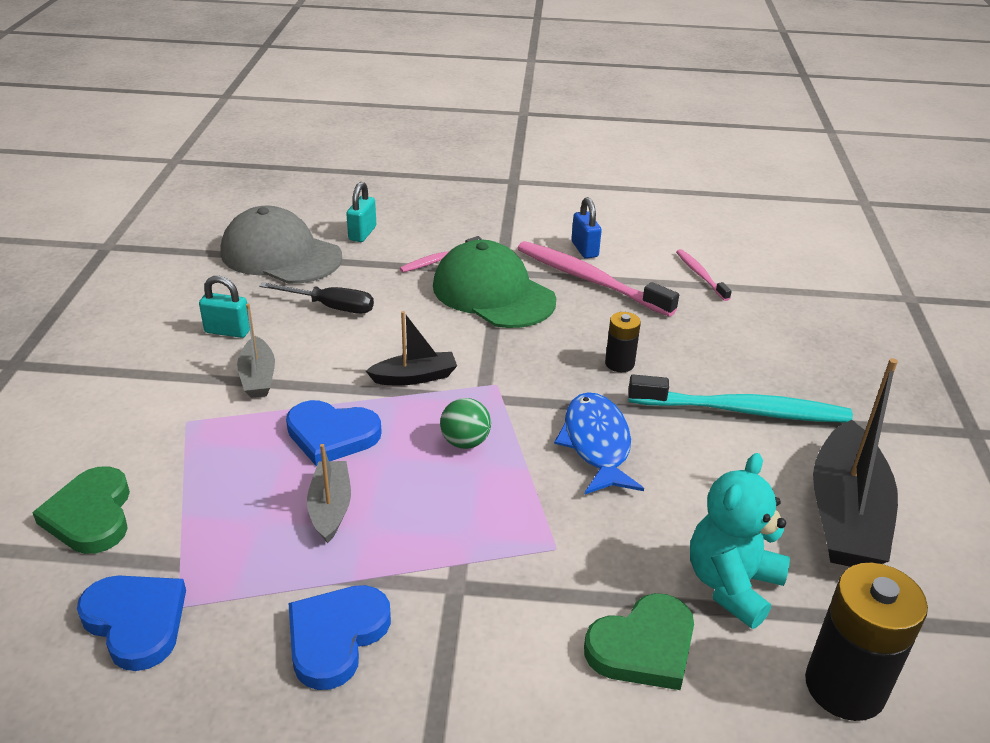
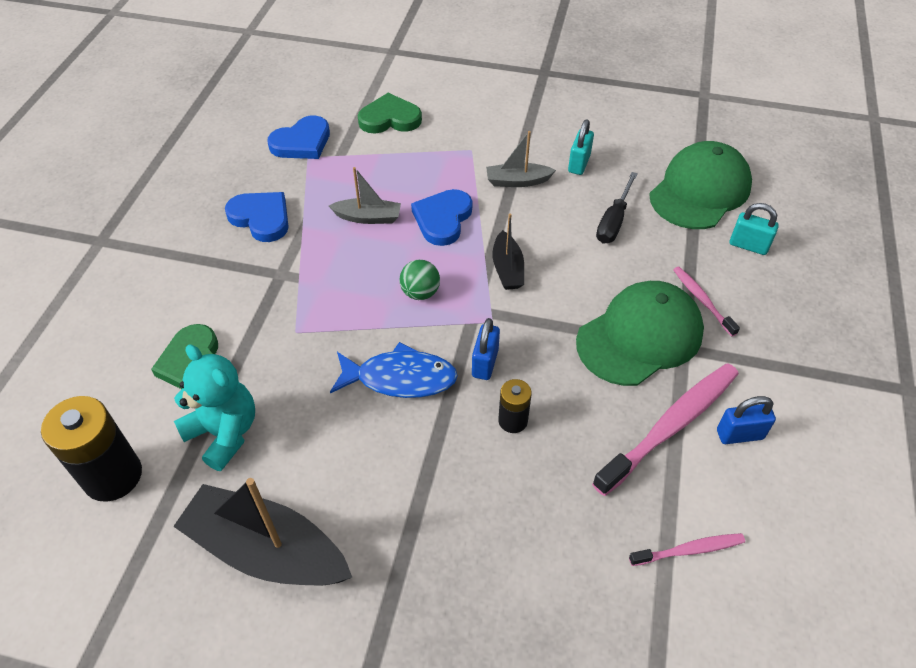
camera: 100 degrees right, 15 degrees up
(281, 255) = (700, 190): grey cap -> green cap
(555, 385) = (485, 363): none -> blue padlock
(743, 411) = (424, 511): turquoise toothbrush -> none

